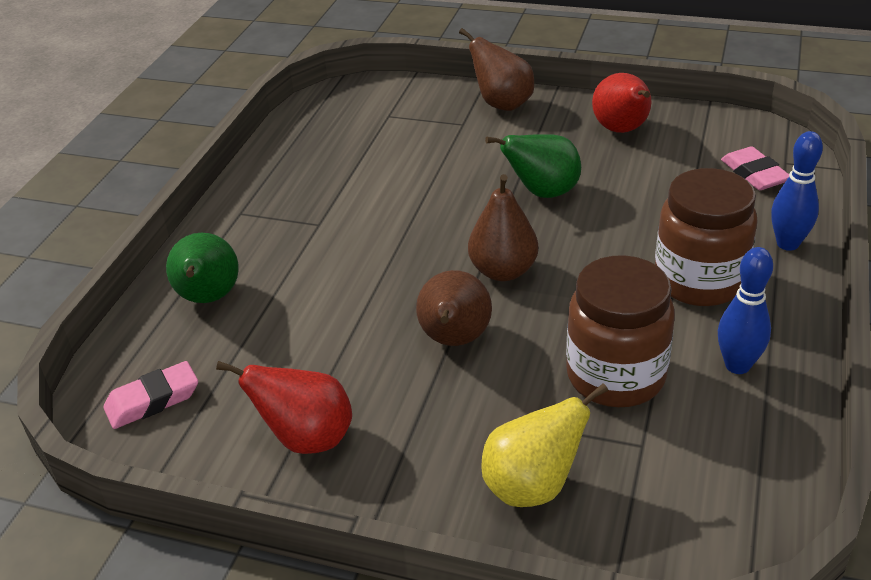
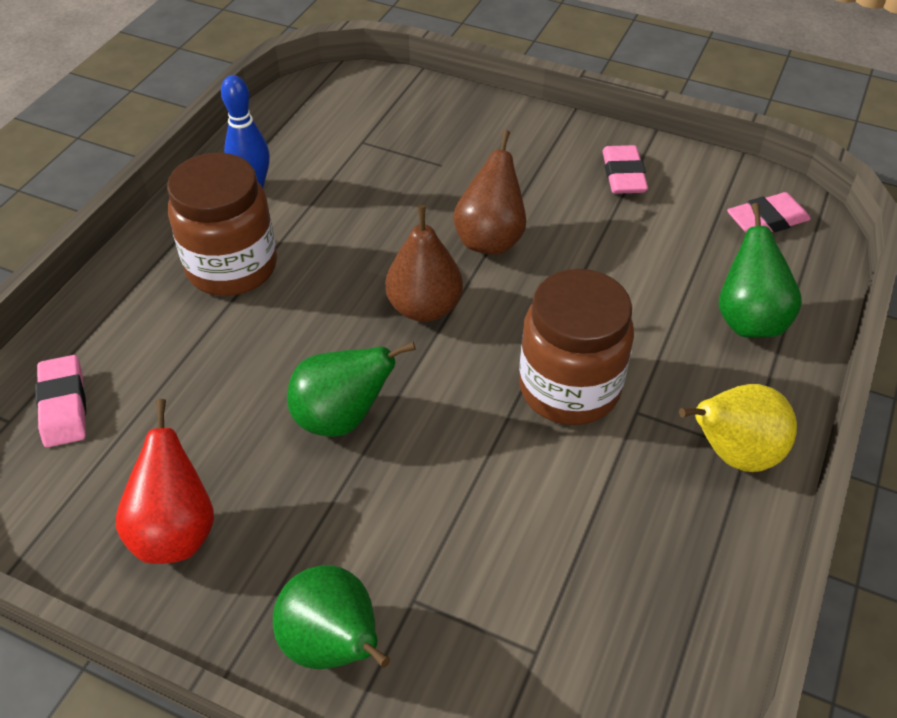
camera: 175 degrees left, 10 degrees up
(306, 438) = (623, 175): red pear -> pink eraser
(502, 104) = (334, 645): brown pear -> green pear
(533, 486) = (452, 126): yellow pear -> yellow pear (733, 453)
(615, 376) = (358, 190): brown jar -> brown jar (569, 388)
(787, 244) = (112, 297): blue bowling pin -> none

